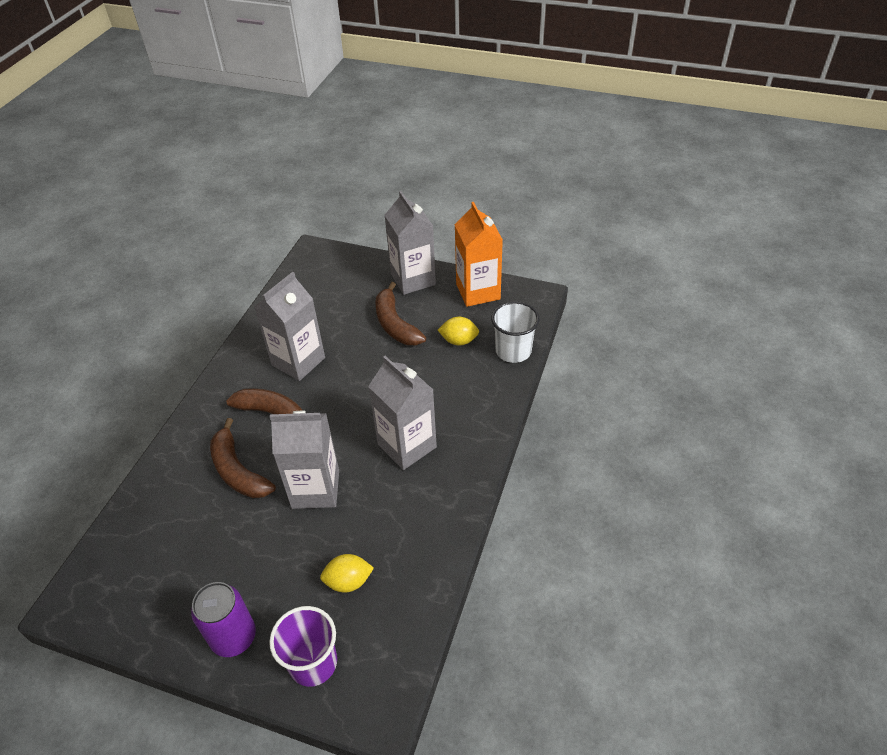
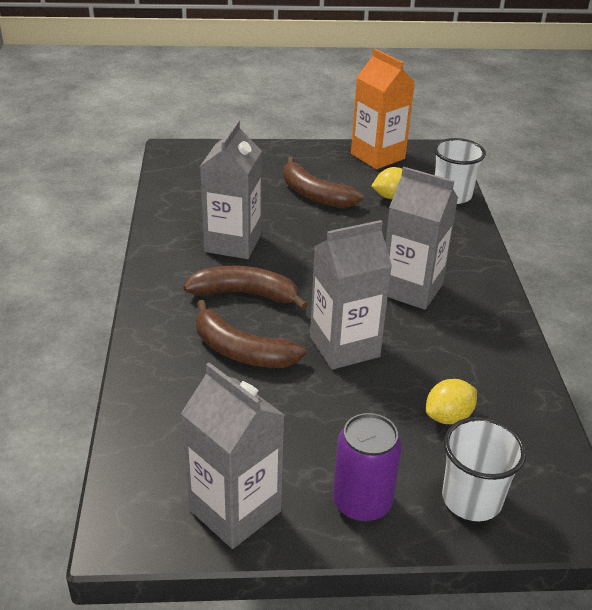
camera: 25 degrees left, 10 degrees down
(313, 663) = (471, 499): purple cup -> white cup
(413, 279) = (302, 157): grey carton -> grey carton (235, 510)

